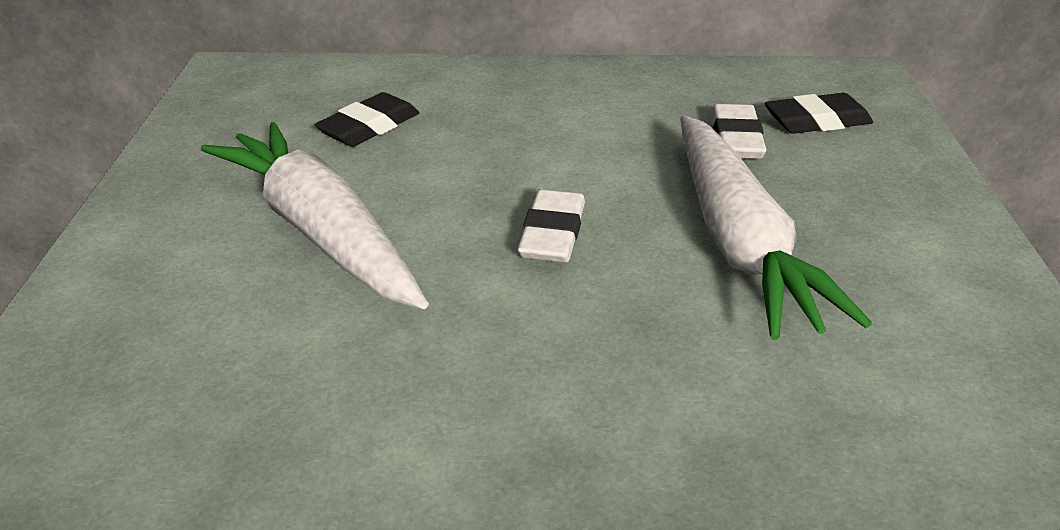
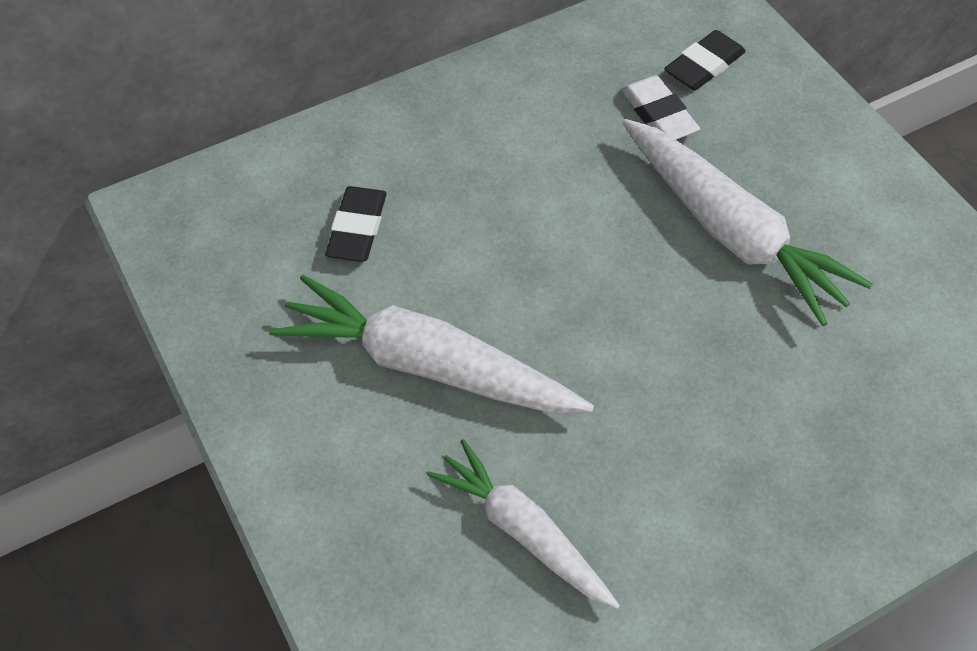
camera: 30 degrees left, 20 degrees up
(257, 394) = (523, 531): none -> white carrot
(552, 234) = (599, 284): white eraser -> none

